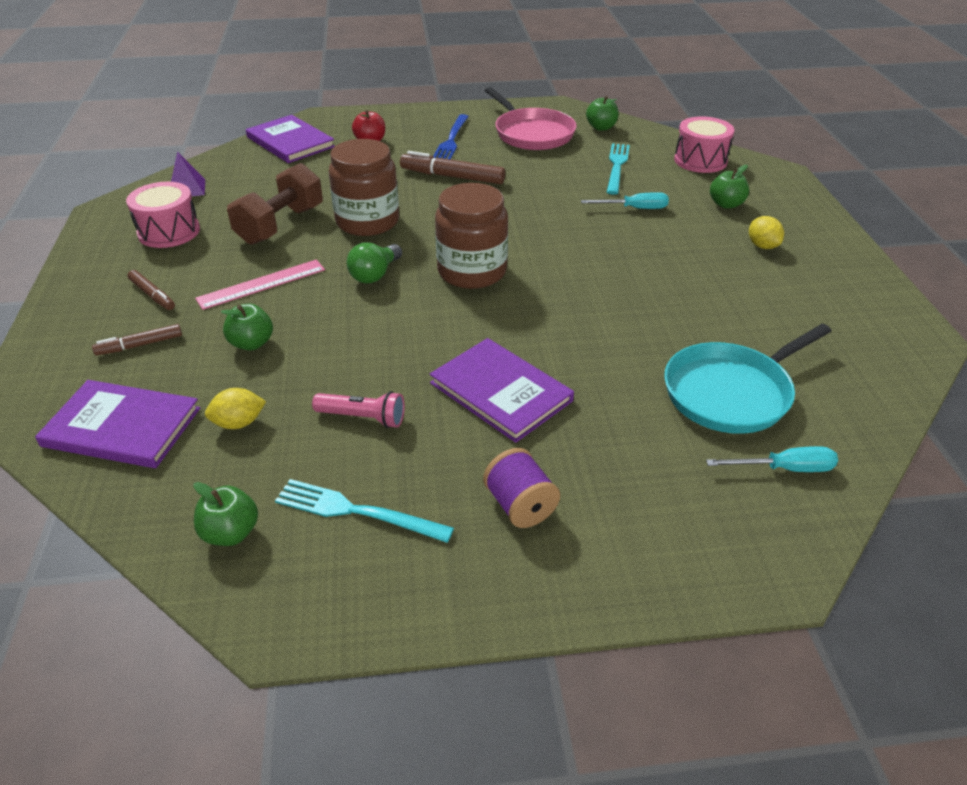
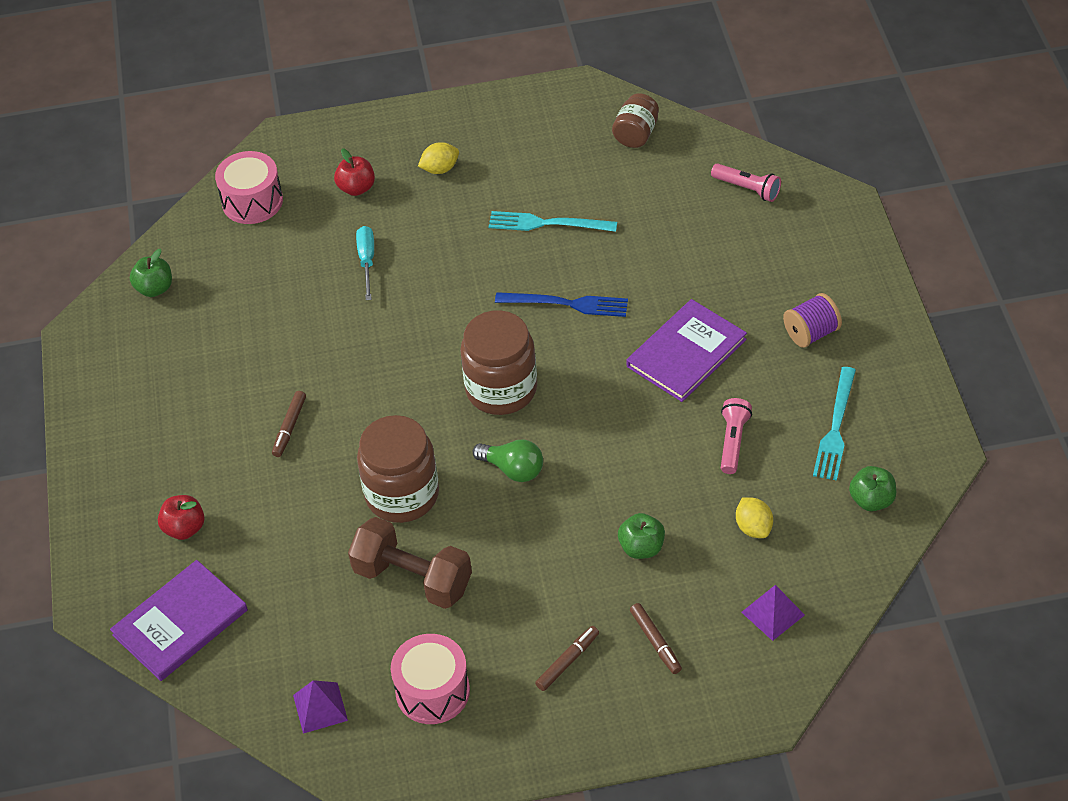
camera: 90 degrees left, 10 degrees up
(122, 427) = (772, 613): purple book -> purple pyramid
(261, 284) = (538, 566): pink ruler -> none
(451, 140) = (183, 439): blue fork -> blue fork (566, 304)
(452, 176) = (289, 427): brown marker -> brown marker, size x0.58
(532, 134) = (169, 357): pink pan -> none
(617, 166) = (266, 274): turquoise fork -> turquoise fork (547, 223)
(726, 204) = (356, 188): green apple -> red apple
(731, 393) = (666, 210): turquoise pan -> none
(784, 469) = (747, 189): turquoise screwdriver -> pink flashlight
(859, 377) = (636, 134): none -> brown jar

